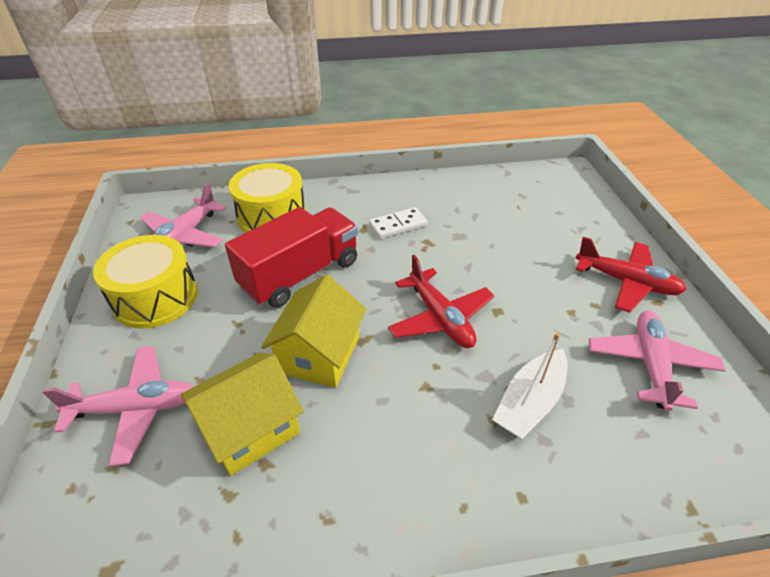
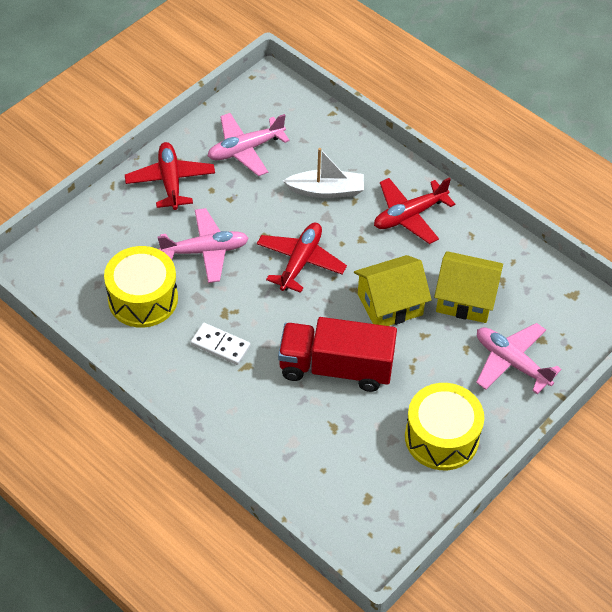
camera: 130 degrees left, 10 degrees up
(184, 235) = (371, 486): pink plane -> pink plane (205, 251)
(272, 216) = (289, 444): yellow drum -> yellow drum (143, 298)
(421, 465) = (409, 215): none -> red plane

